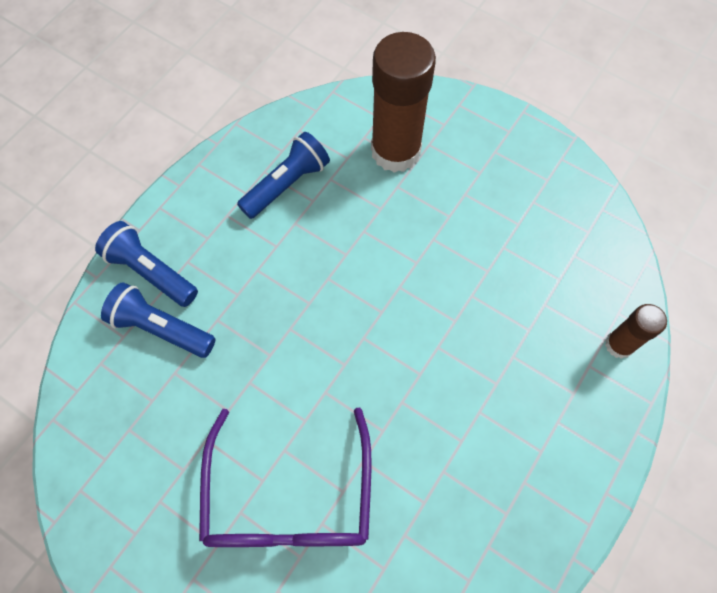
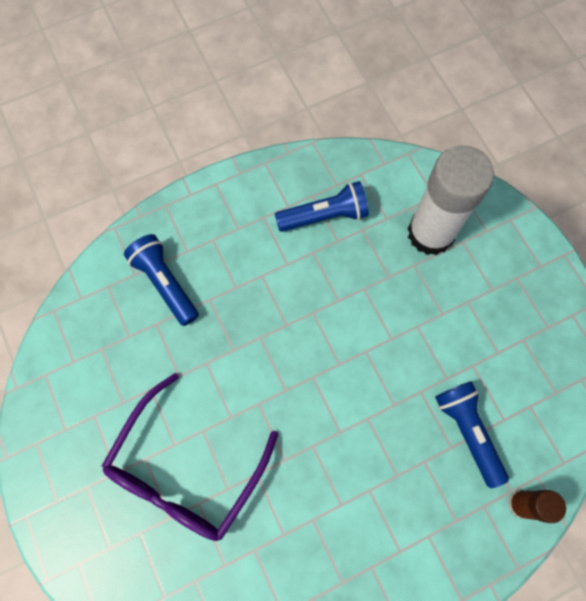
camera: 30 degrees right, 5 degrees up
(150, 272) = (181, 233): blue flashlight -> blue flashlight (467, 431)
(395, 151) = (430, 233): brown glue stick -> white glue stick

